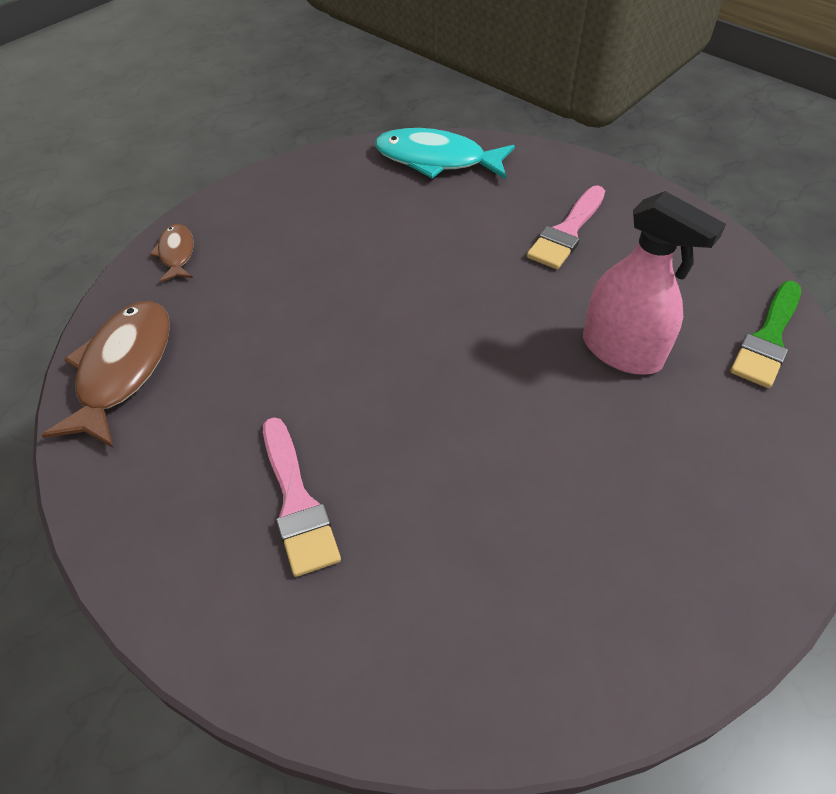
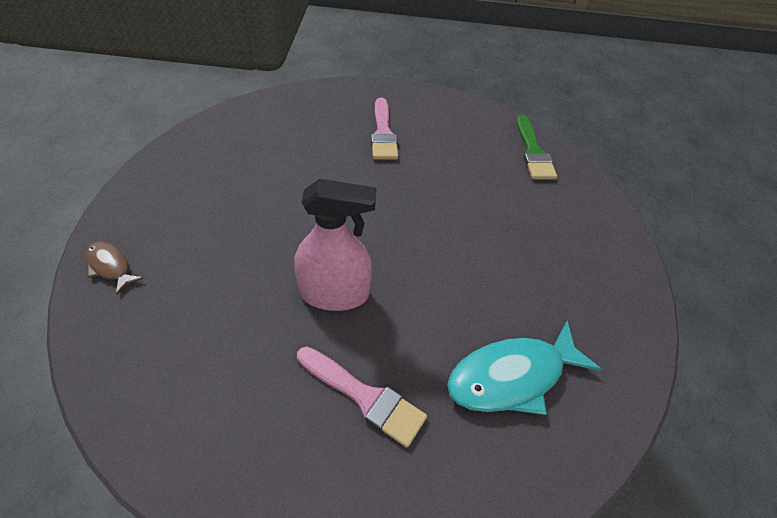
camera: 40 degrees left, 0 degrees up
(122, 370) = (142, 381): brown fish -> none
(436, 160) = (261, 116): turquoise fish -> turquoise fish (512, 376)
(622, 351) = (471, 193): pink spray bottle -> pink spray bottle (334, 293)

